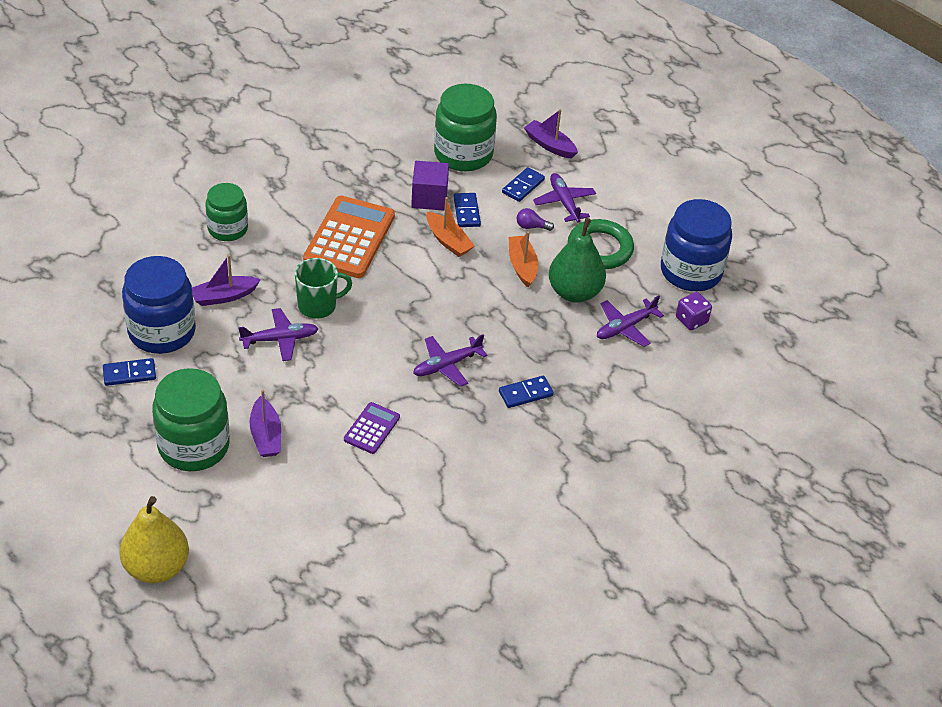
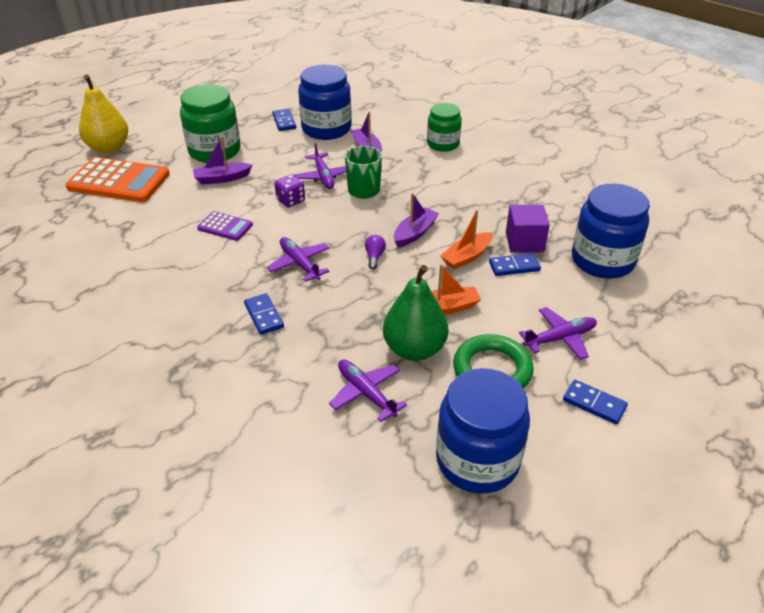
camera: 90 degrees right, 5 degrees down
(349, 238) = (452, 200): orange calculator -> orange calculator (119, 181)
(463, 154) = (602, 260): green jar -> blue jar
(523, 186) = (572, 305): blue domino -> blue domino (594, 403)
(531, 226) = (509, 313): purple light bulb -> purple light bulb (374, 257)
(549, 145) = (654, 324): purple boat -> purple boat (415, 233)
(691, 320) = (388, 459): purple dice -> purple dice (290, 200)

